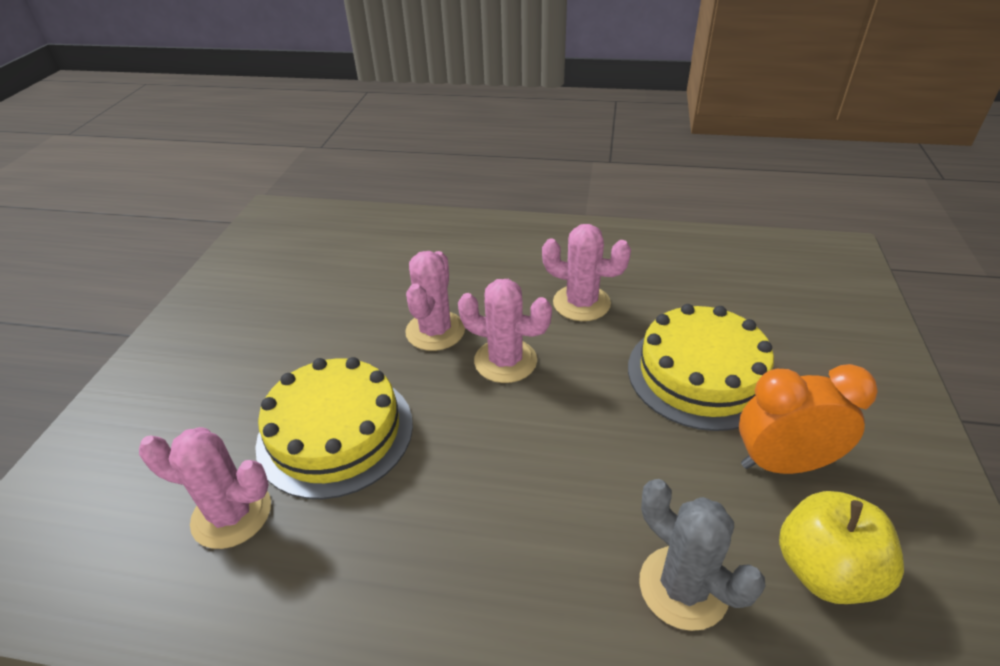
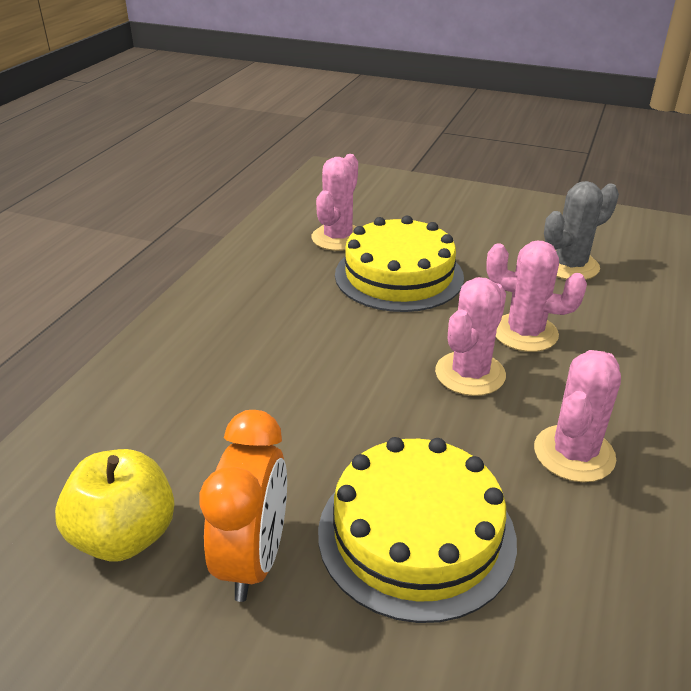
camera: 100 degrees right, 5 degrees down
(683, 587) = (168, 432): grey cactus -> grey cactus (570, 266)

